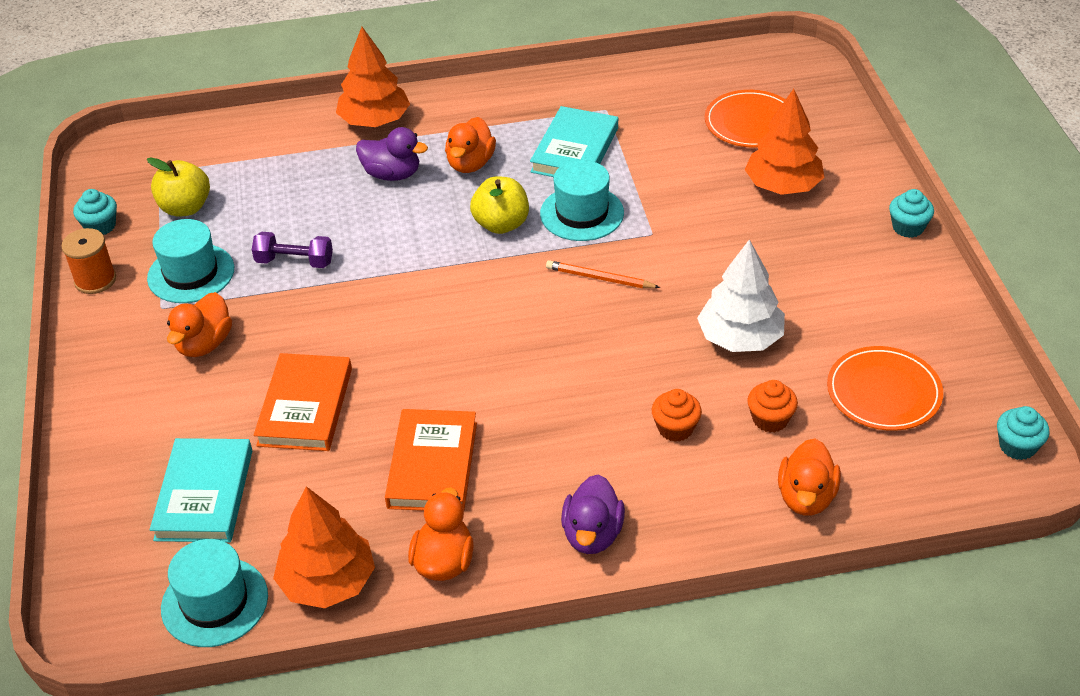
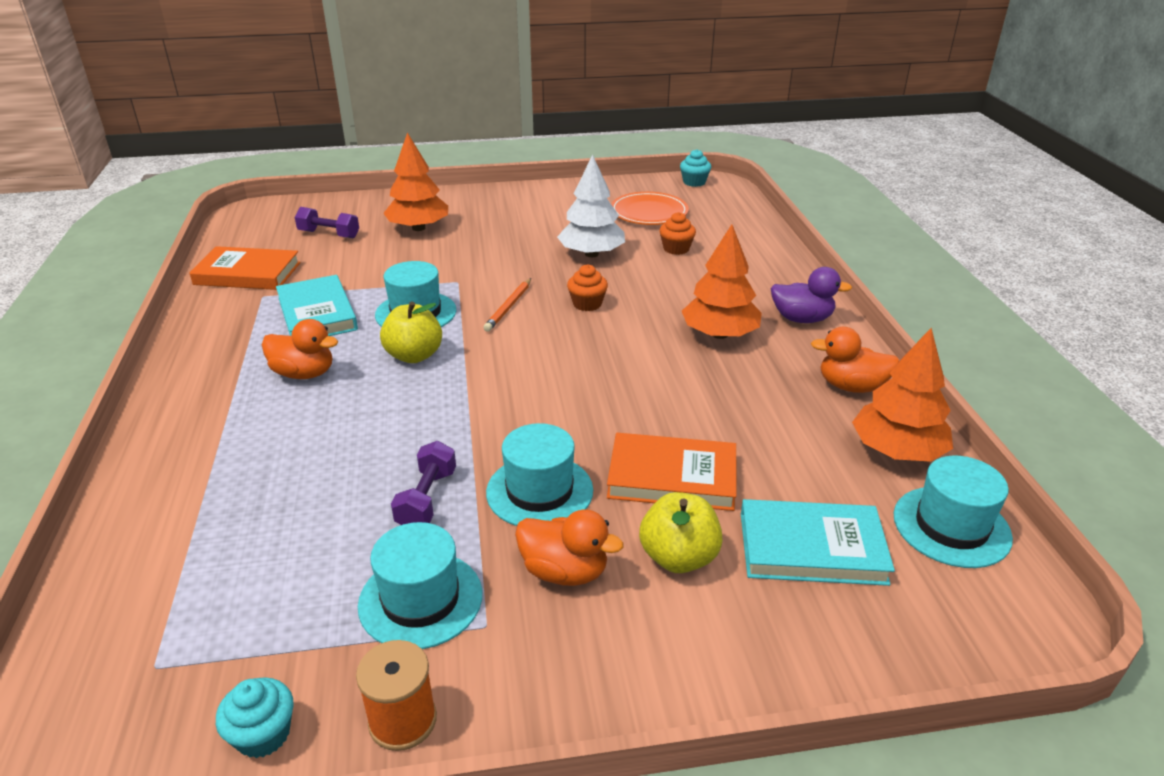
camera: 90 degrees left, 10 degrees down
(185, 208) = (266, 622): yellow apple -> yellow apple (678, 557)
(296, 324) = (539, 491): none -> turquoise hat
(374, 121) = (175, 443): orange tree -> orange tree (719, 334)
(392, 174) = (293, 427): purple duck -> none
(432, 465) = (742, 393): orange book -> orange book (247, 273)
(575, 150) = (317, 314): turquoise book -> turquoise book turned 45 degrees clockwise
(675, 428) = (687, 282): orange cupcake -> orange cupcake (587, 304)
(751, 123) = (329, 234): orange plate -> purple dumbbell
(806, 497) = (747, 242): orange duck -> none
(908, 227) = (485, 192): turquoise cupcake -> none

